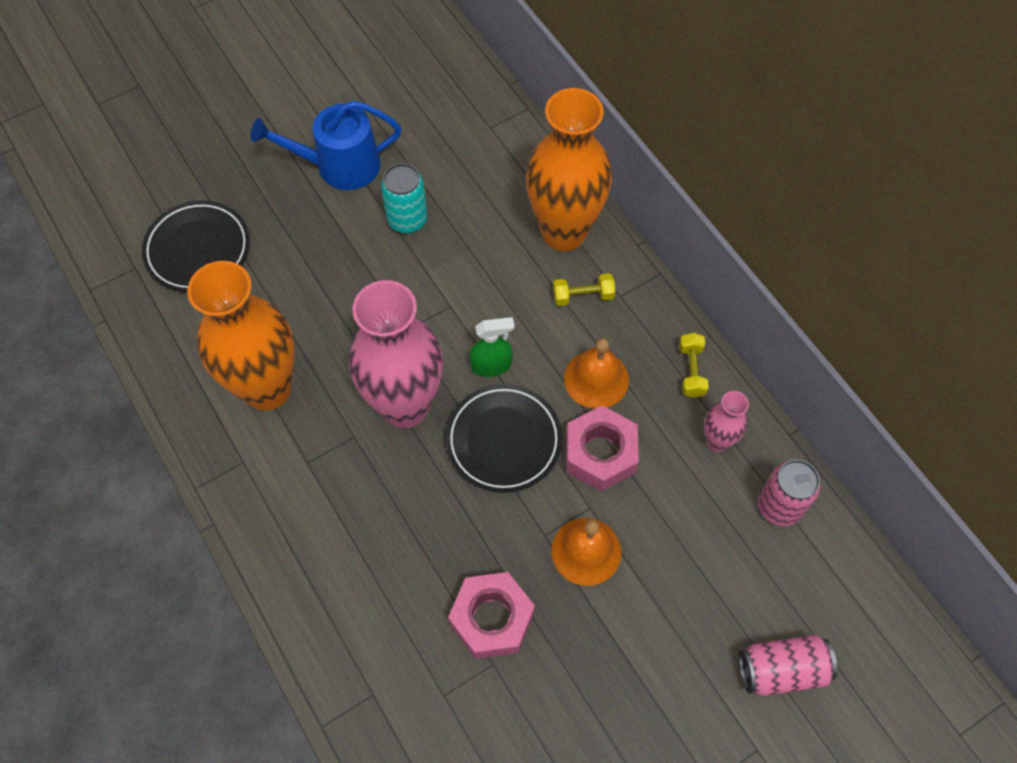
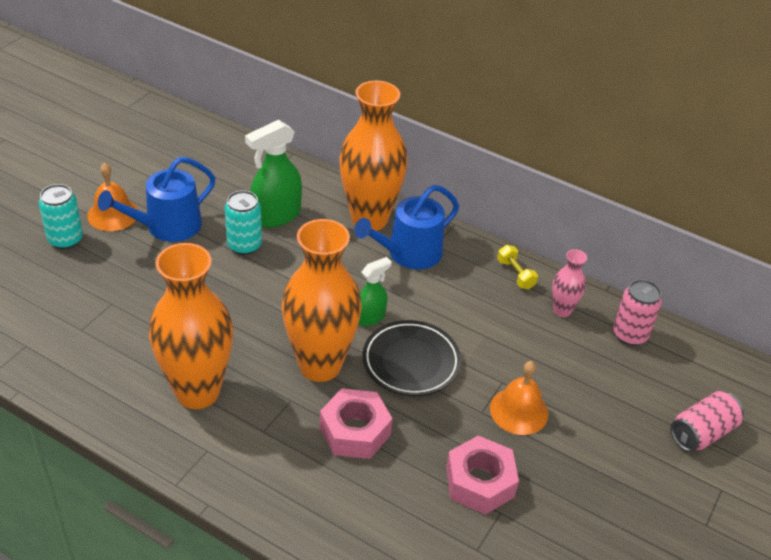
camera: 30 degrees left, 20 degrees down
(198, 250) = (77, 316): black plate -> none
(230, 148) = (65, 240): none -> turquoise can
(405, 406) = (320, 365): pink vase -> orange vase
(462, 191) = (276, 216): none -> green spray bottle
(583, 296) = (409, 253): yellow dumbbell -> blue watering can
(596, 379) = (453, 301): orange bell -> orange bell (113, 214)
(600, 453) = (487, 346): pink nut -> pink nut (355, 431)

